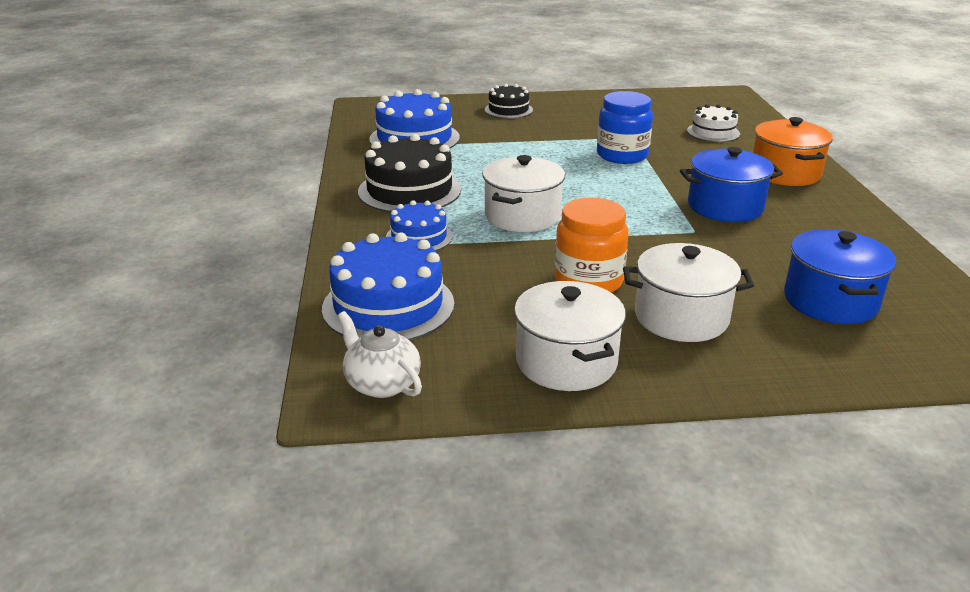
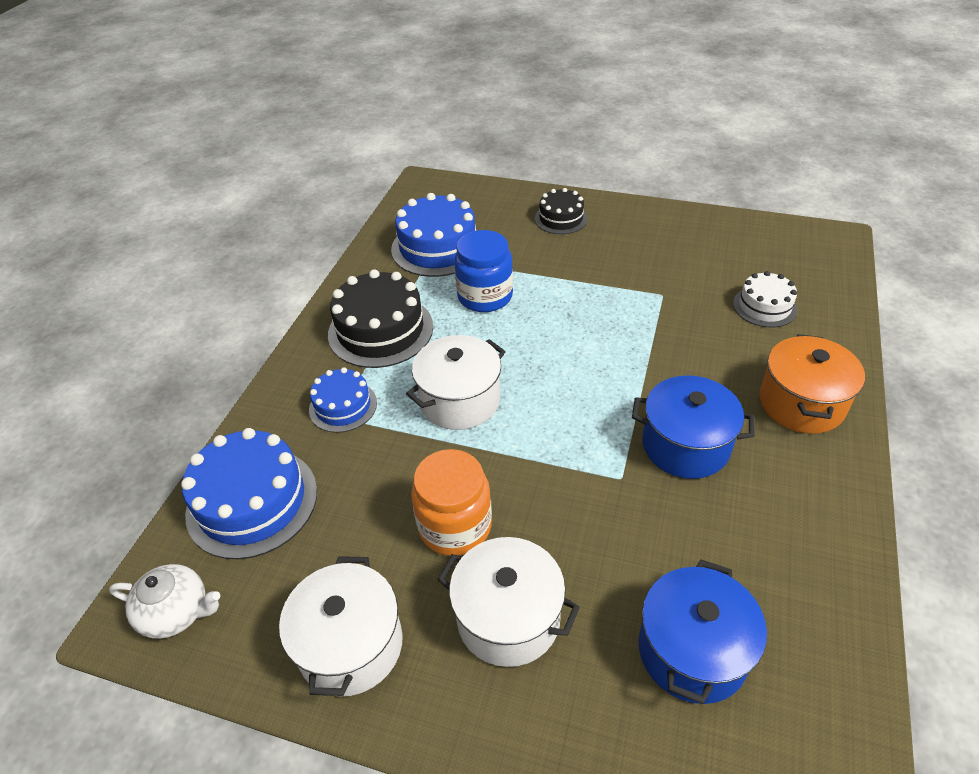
camera: 25 degrees right, 15 degrees up
(382, 383) = (177, 612): white teapot -> white teapot turned 120 degrees clockwise
(622, 155) = (630, 324): blue jar -> blue jar (485, 296)

